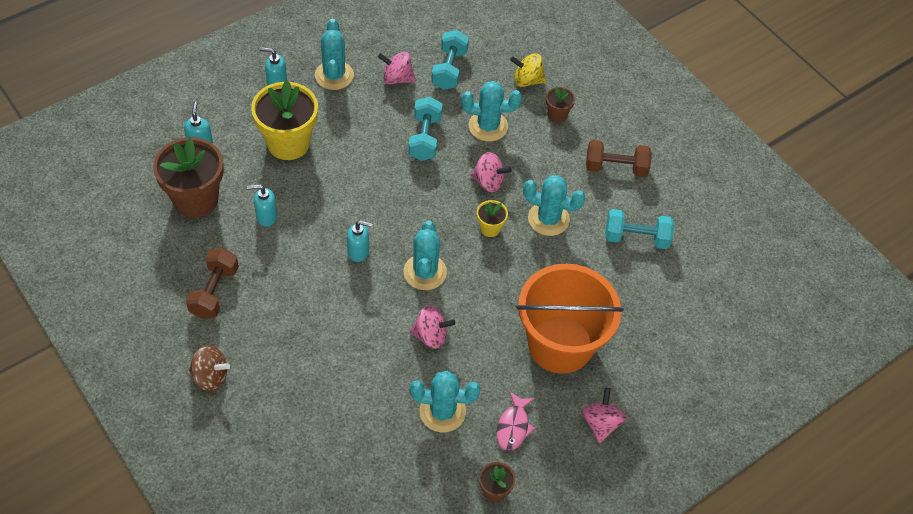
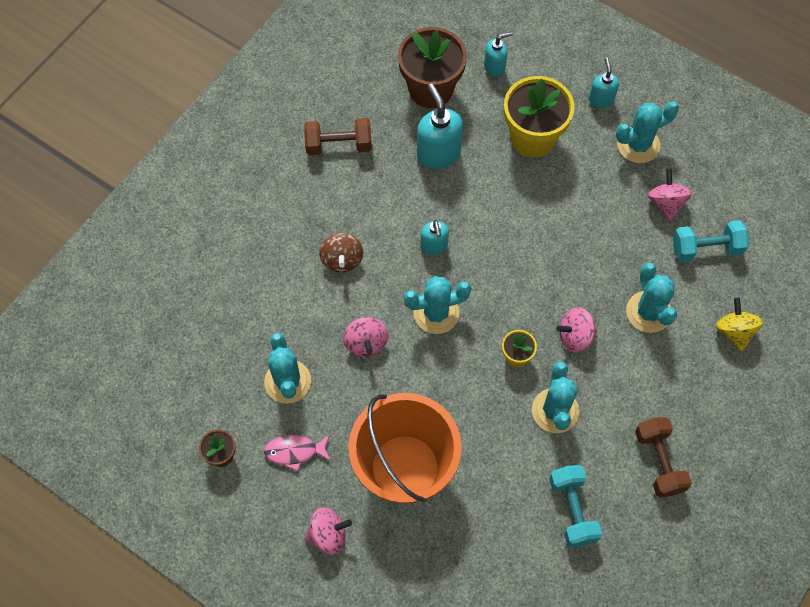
camera: 75 degrees right, 10 degrees up
(210, 376) = (252, 177): brown spinning top -> brown spinning top (342, 260)
(266, 216) = (438, 153): turquoise soap dispenser -> turquoise soap dispenser, size x1.70
(425, 138) = (601, 256): turquoise dumbbell -> none
(488, 182) = (575, 336): pink spinning top -> pink spinning top turned 75 degrees clockwise
(557, 114) = (702, 377): brown flower pot -> none

